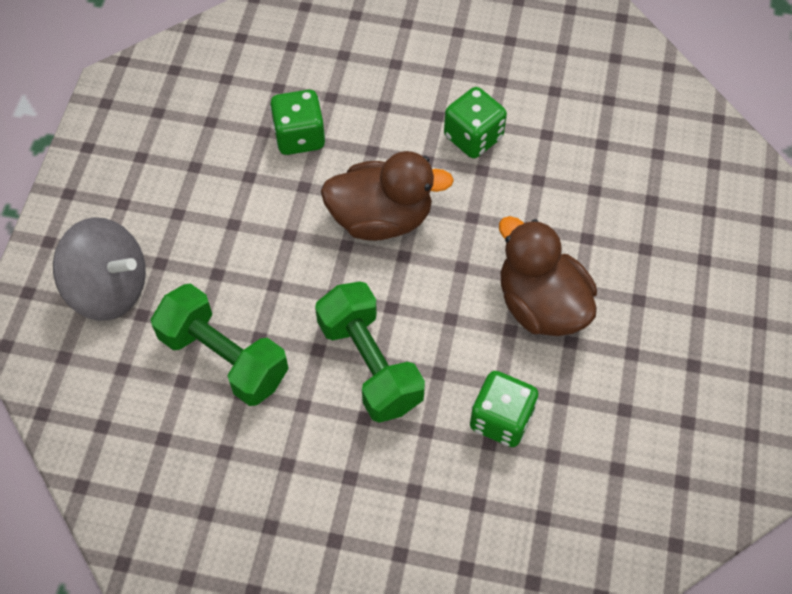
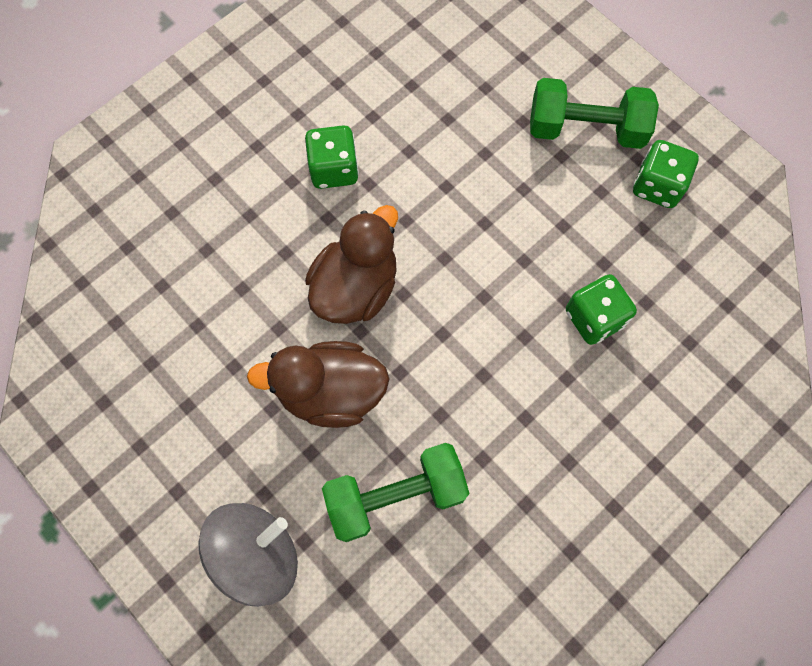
camera: 55 degrees left, 10 degrees up
(299, 137) = (226, 300): green dice -> green dice (657, 186)
(370, 364) = (482, 383): green dumbbell -> green dumbbell (586, 129)
(541, 304) = (518, 224): brown duck -> brown duck (331, 392)

